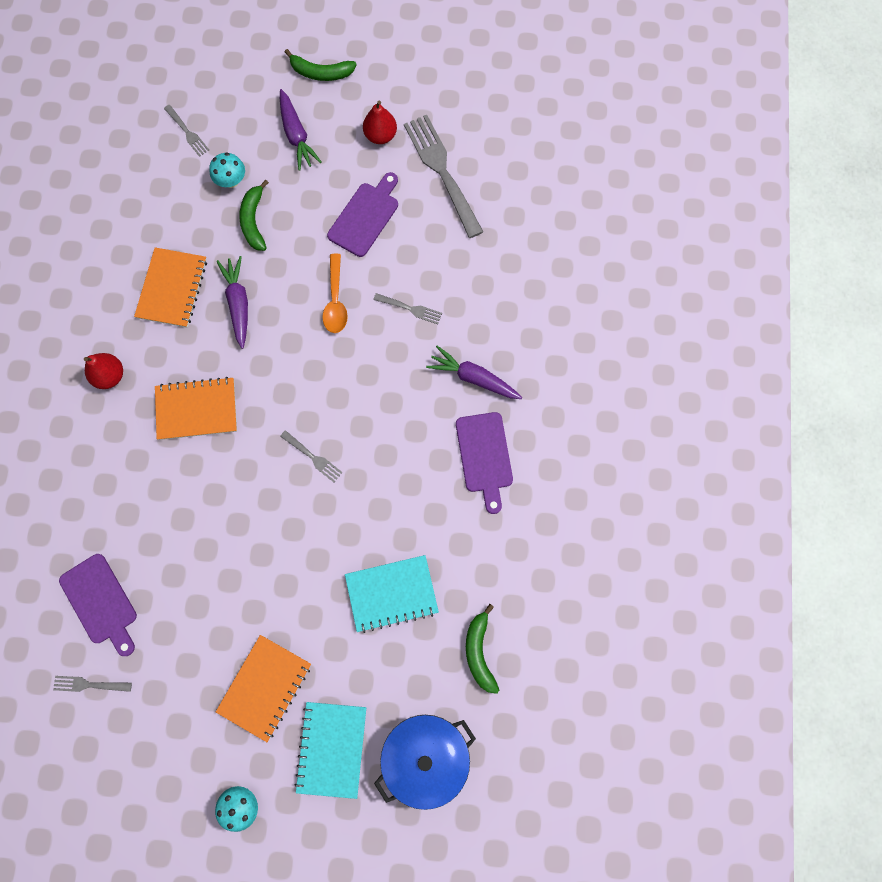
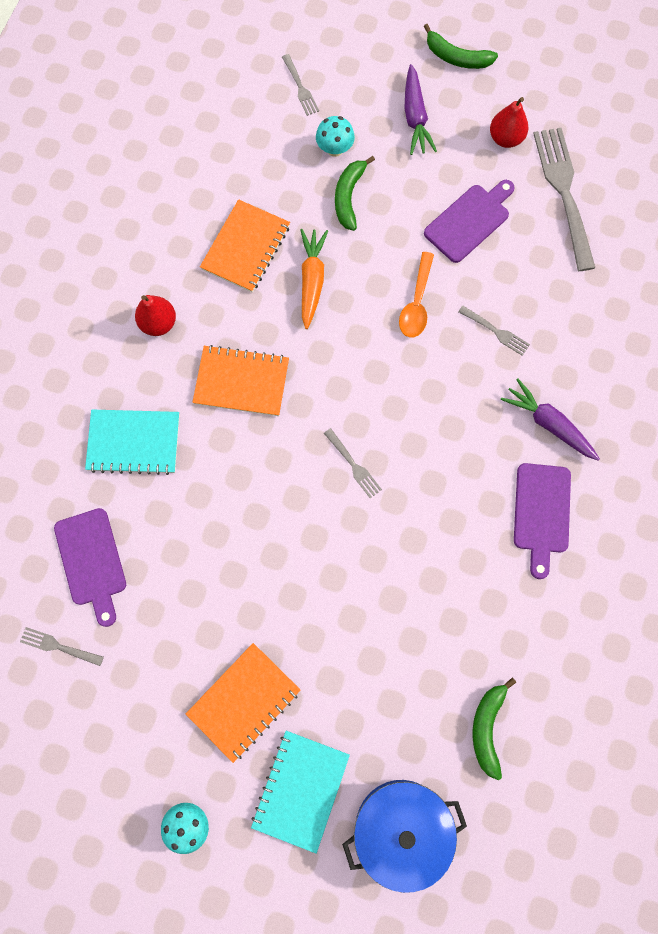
camera: 15 degrees right, 0 degrees up
(238, 303) = (312, 280): purple carrot -> orange carrot
(391, 593) = (405, 636): turquoise notebook -> turquoise notebook (134, 442)

